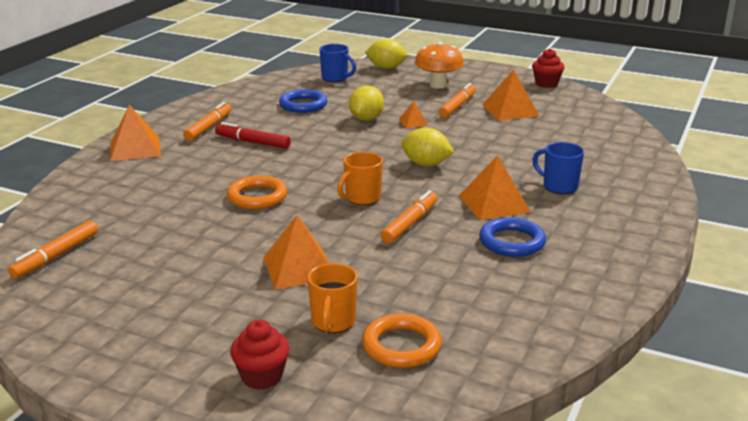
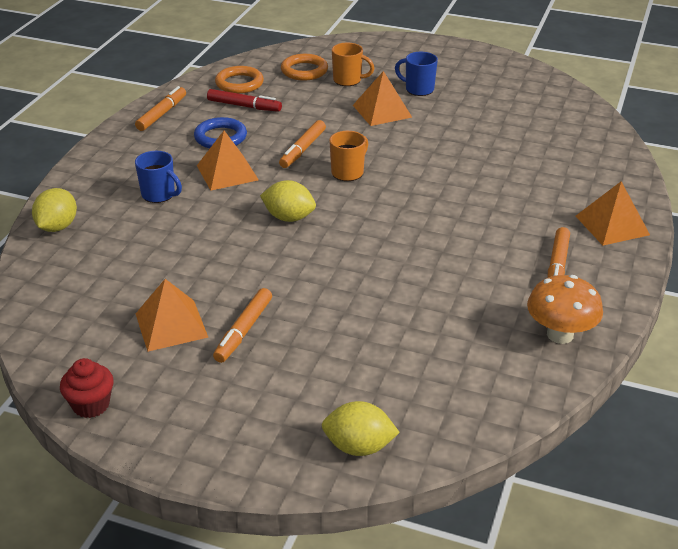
camera: 175 degrees right, 10 degrees up
(56, 256) = (566, 111): orange marker -> orange marker (162, 114)
(252, 142) = (489, 242): red marker -> red marker (244, 106)
(257, 197) = (444, 169): orange ring -> orange ring (239, 83)
(262, 376) = (380, 55): red cupcake -> none
(303, 105) = (460, 321): blue ring -> none
(333, 322) = (348, 80): orange mug -> orange mug turned 105 degrees clockwise
(335, 78) = (437, 402): blue mug -> blue mug (418, 89)
(366, 119) = (366, 293): yellow lemon -> yellow lemon (57, 227)
(413, 122) = (305, 290): orange pyramid -> none
(438, 85) = (268, 389): orange mushroom -> orange mushroom (560, 334)

